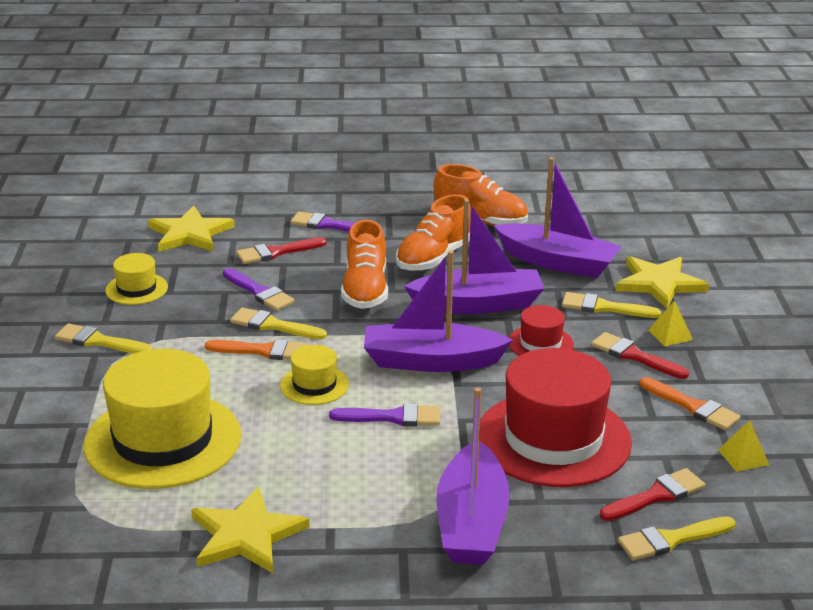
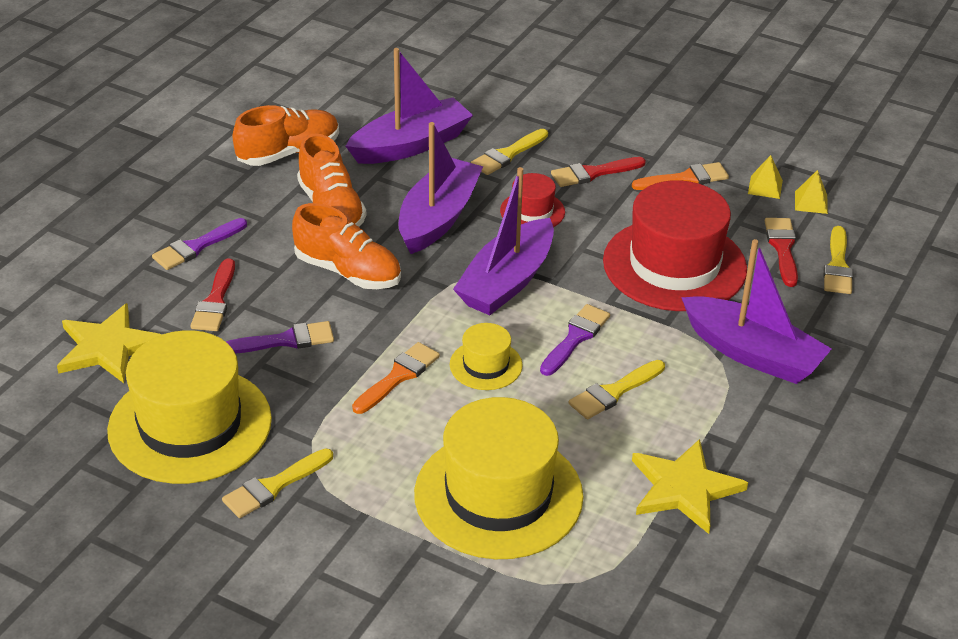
camera: 60 degrees left, 10 degrees up
(136, 289) = (190, 425): yellow hat -> yellow hat, size x2.12
(273, 325) = (357, 354): yellow brush -> yellow brush (613, 392)
(659, 283) = (497, 111): yellow star -> none
(670, 335) = (578, 142): yellow pyramid -> yellow pyramid (811, 202)

